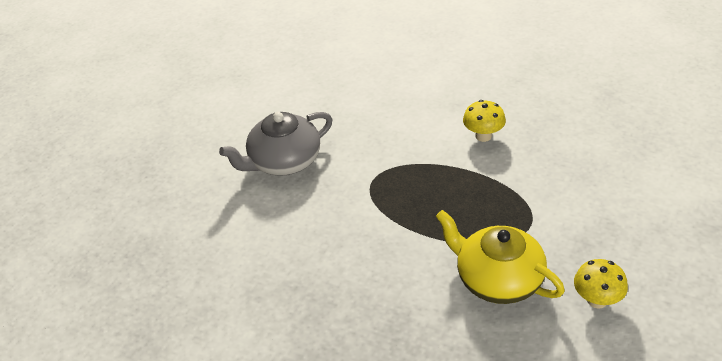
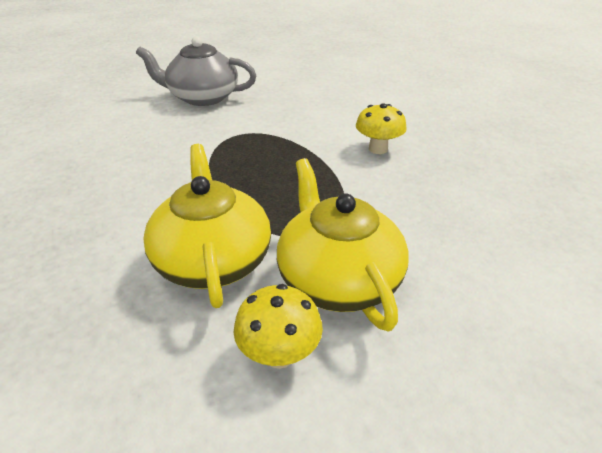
camera: 35 degrees right, 5 degrees down
(573, 244) = (337, 278): none -> yellow teapot

